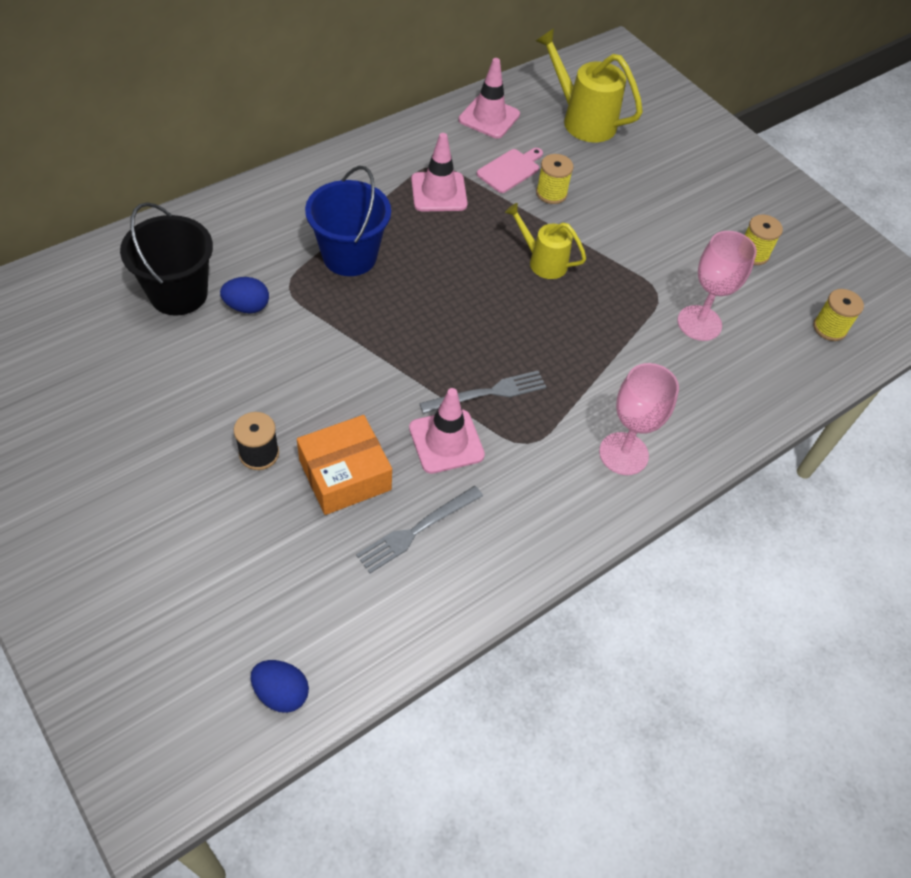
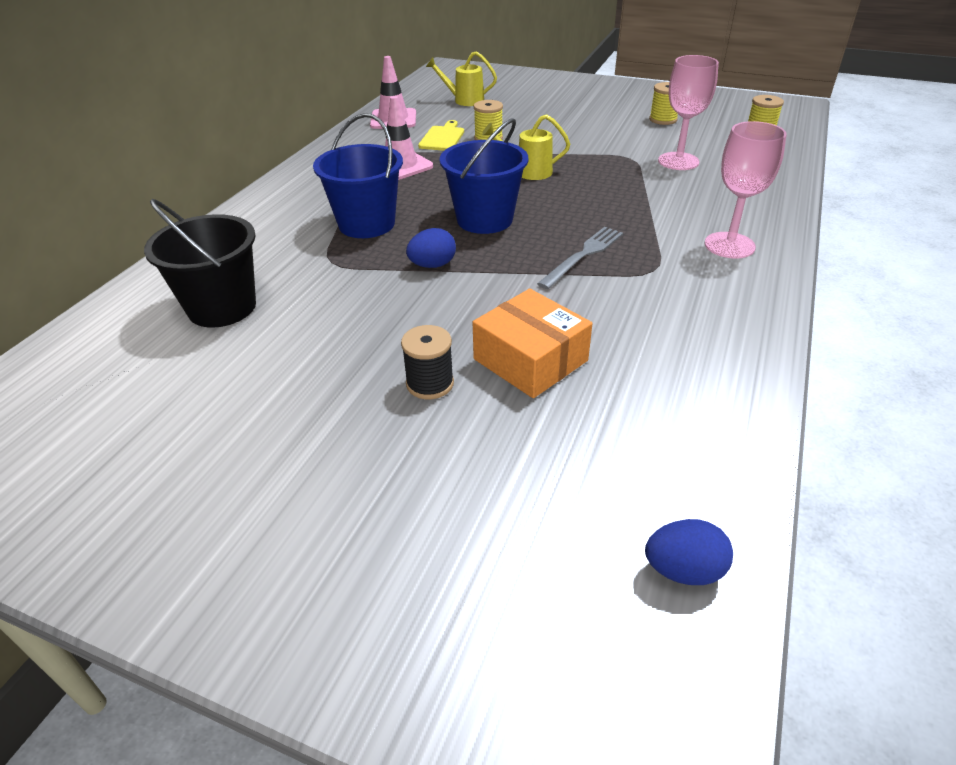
camera: 25 degrees left, 15 degrees down
(247, 307) = (304, 289): blue egg -> blue egg (432, 265)
(345, 475) = (530, 360): orange box -> orange box turned 75 degrees counterclockwise
(417, 530) = (641, 366): grey fork -> none
(446, 441) = (589, 298): pink traffic cone -> none
(448, 304) = (484, 219): none -> blue bucket
(510, 170) = (442, 138): pink cutting board -> yellow cutting board
(582, 120) = (464, 100): yellow watering can -> yellow watering can, size x0.63

